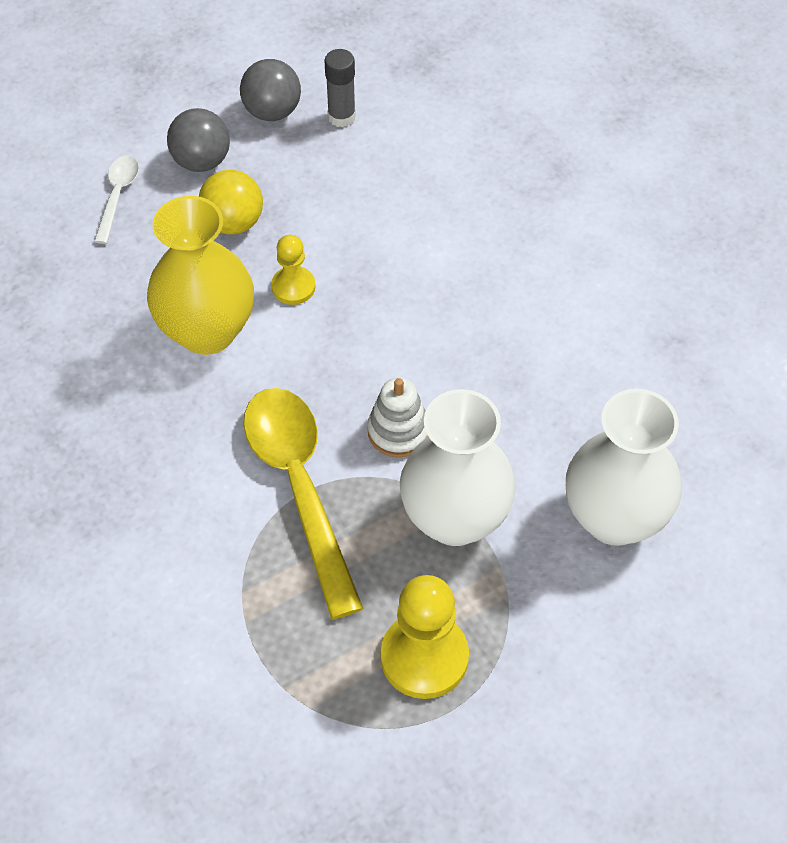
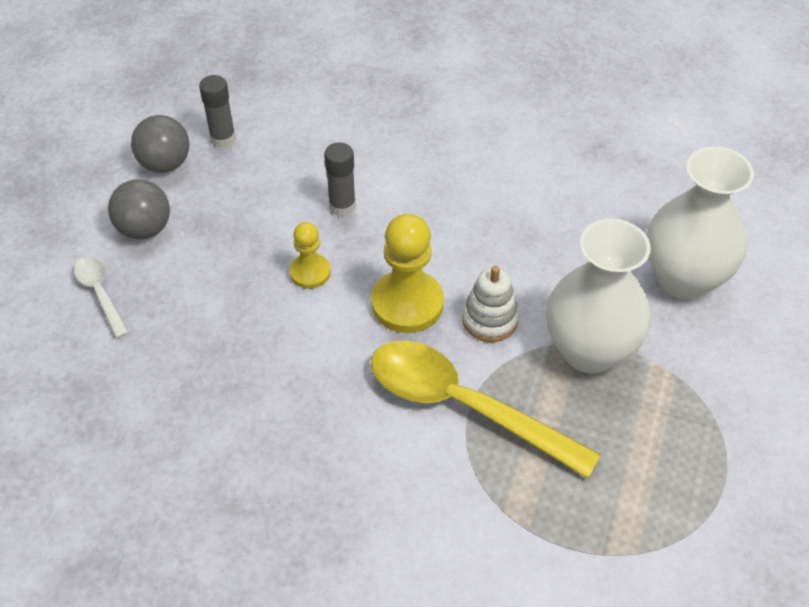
camera: 40 degrees left, 5 degrees down
(207, 331) = (277, 344): yellow vase -> none
(233, 223) = (216, 257): yellow ball -> none
(379, 245) = (342, 206): none -> grey glue stick
(424, 657) = (671, 457): yellow pawn -> yellow pawn (407, 303)

